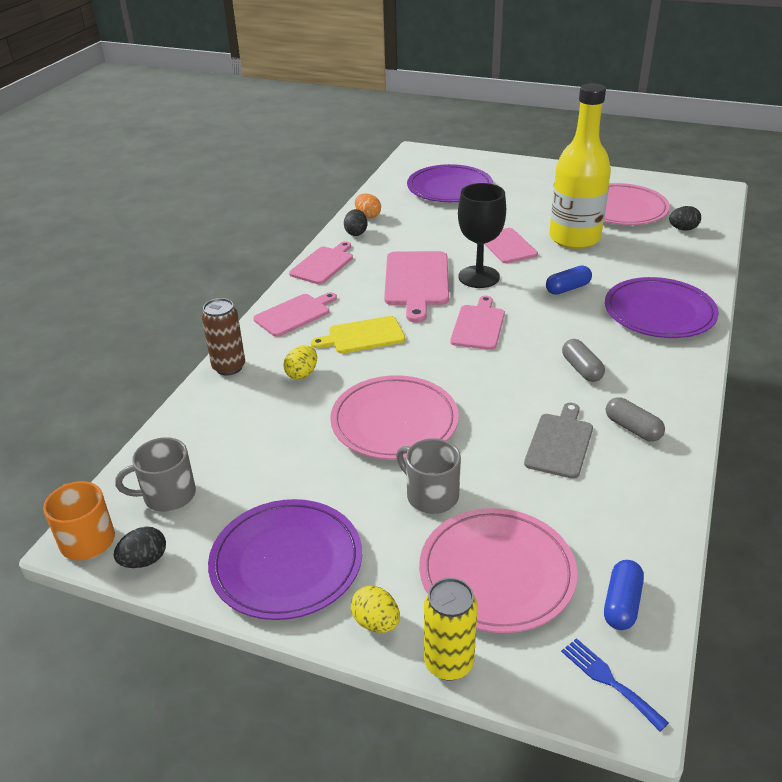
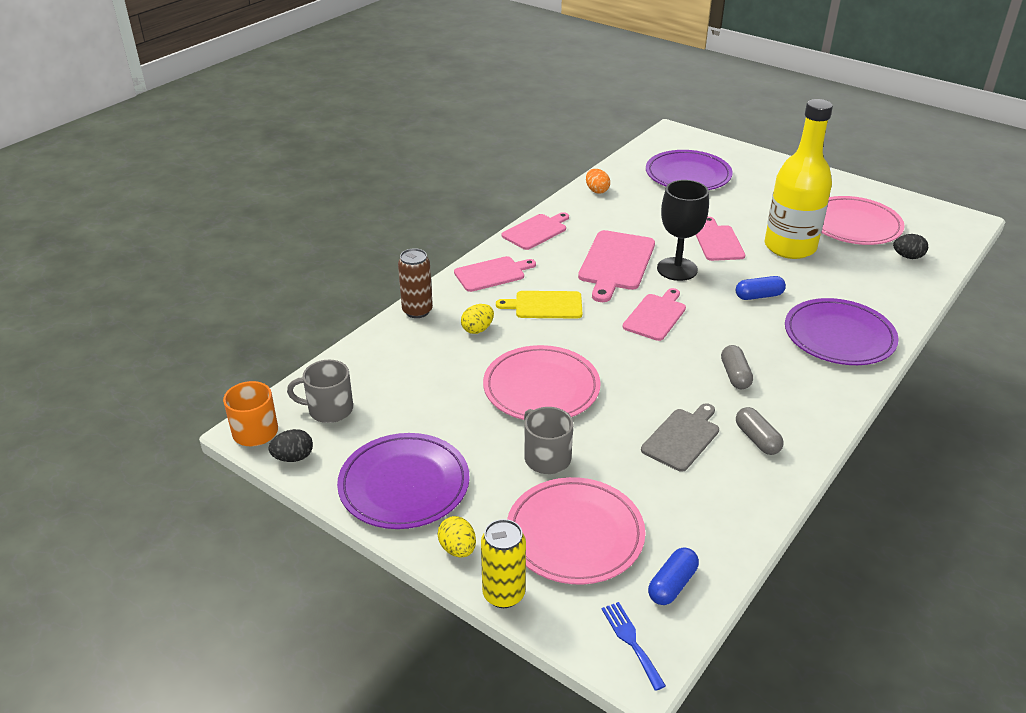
camera: 15 degrees right, 0 degrees up
(356, 233) = (578, 205): black egg -> none

